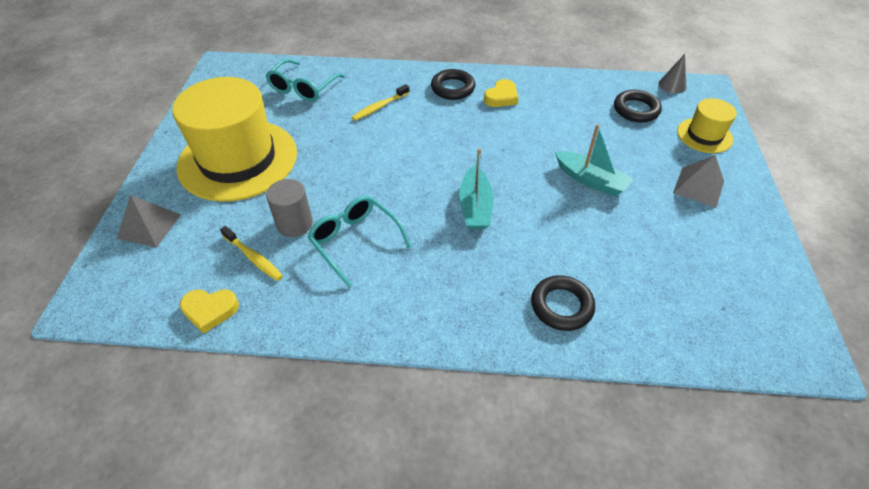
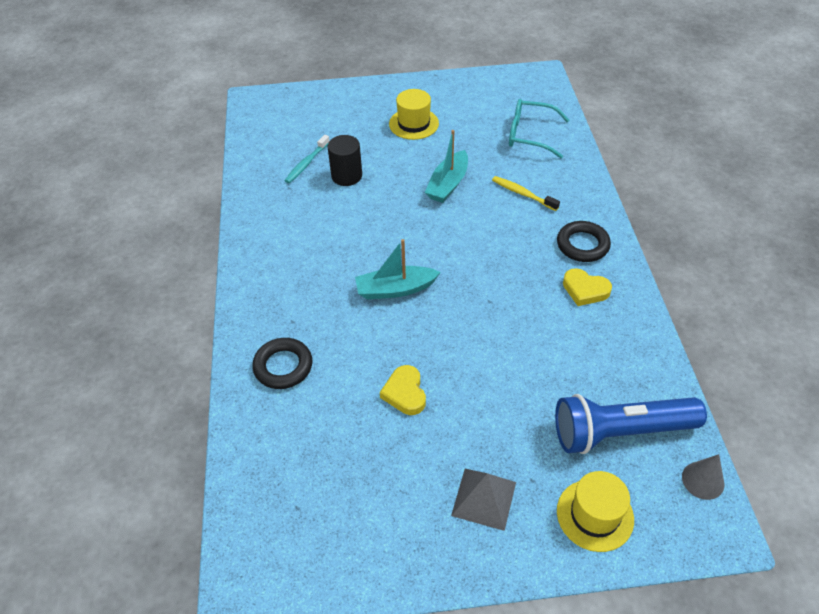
camera: 80 degrees right, 0 degrees up
(149, 226) = (328, 103): grey pyramid -> none
(210, 310) = (255, 156): yellow heart -> yellow heart (405, 393)
(238, 159) = (414, 124): yellow hat -> yellow hat, size x0.48
(253, 258) = (306, 163): yellow toothbrush -> turquoise toothbrush
(294, 224) = (346, 176): grey cylinder -> black cylinder
(355, 241) = (334, 215): turquoise glasses -> none
(590, 180) = (463, 384): turquoise boat -> turquoise boat (448, 184)
(636, 110) = (620, 432): black ring -> blue flashlight

